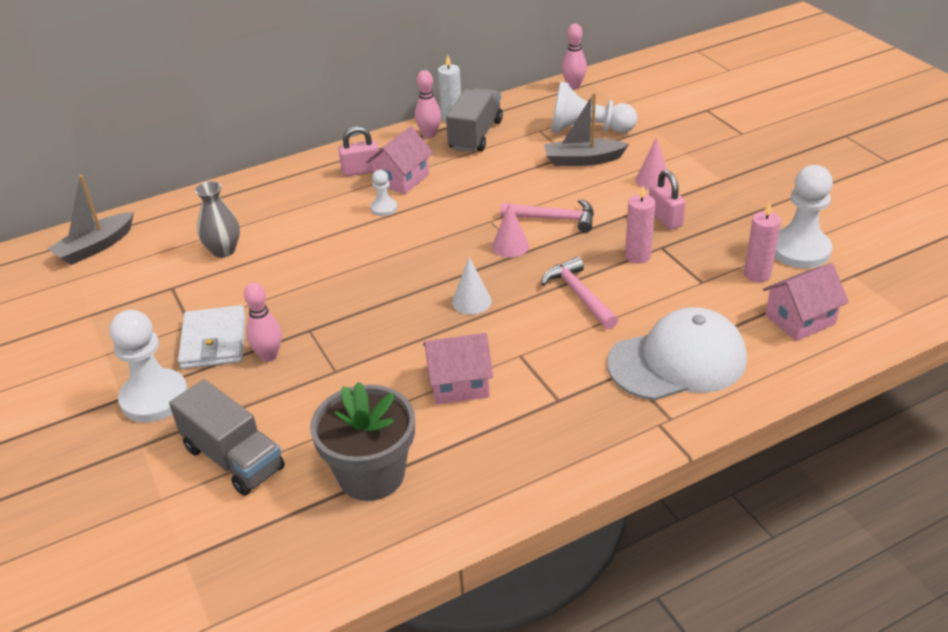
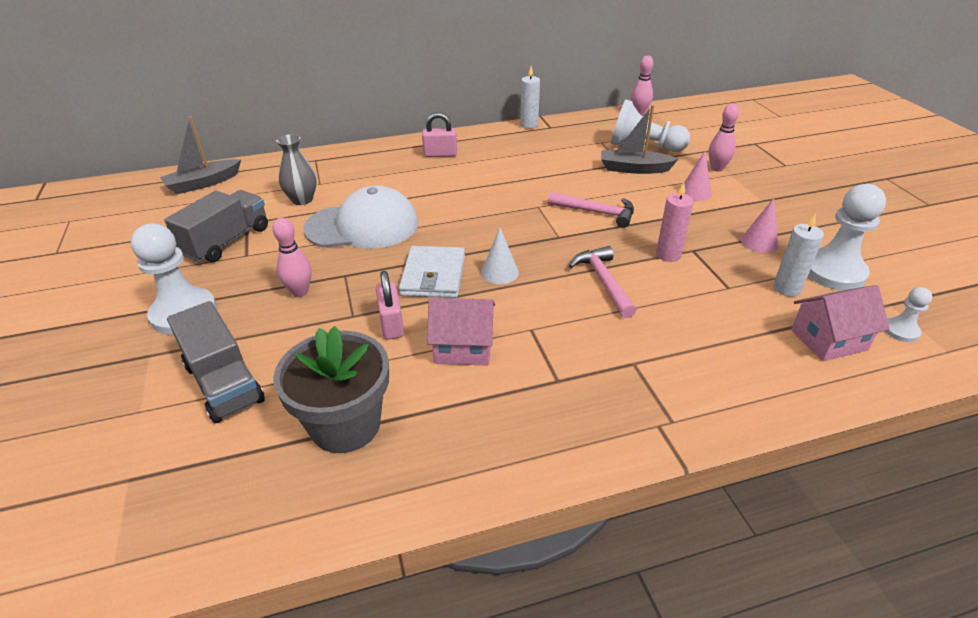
camera: 10 degrees right, 0 degrees up
(213, 341) = (259, 272): white wallet -> white wallet (433, 275)
(384, 208) = (448, 185): white pawn -> white pawn (901, 331)
(401, 179) = (472, 164): pink house -> none
(429, 134) = (506, 134): pink bowling pin -> pink bowling pin (717, 168)
(475, 135) = (545, 139): grey truck -> grey truck (227, 241)
(510, 246) = (550, 230): pink cone -> pink cone (759, 242)
(665, 218) = (701, 225): pink padlock -> pink padlock (391, 324)
(677, 361) = (690, 361): white cap -> white cap (362, 226)
(757, 274) = (786, 288): pink candle -> white candle

